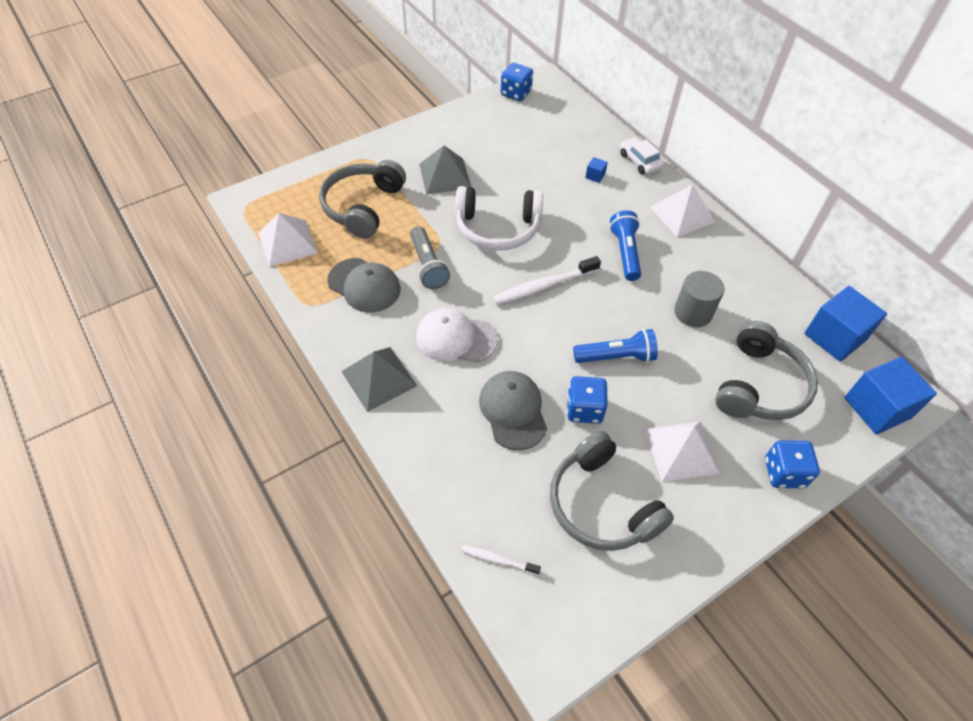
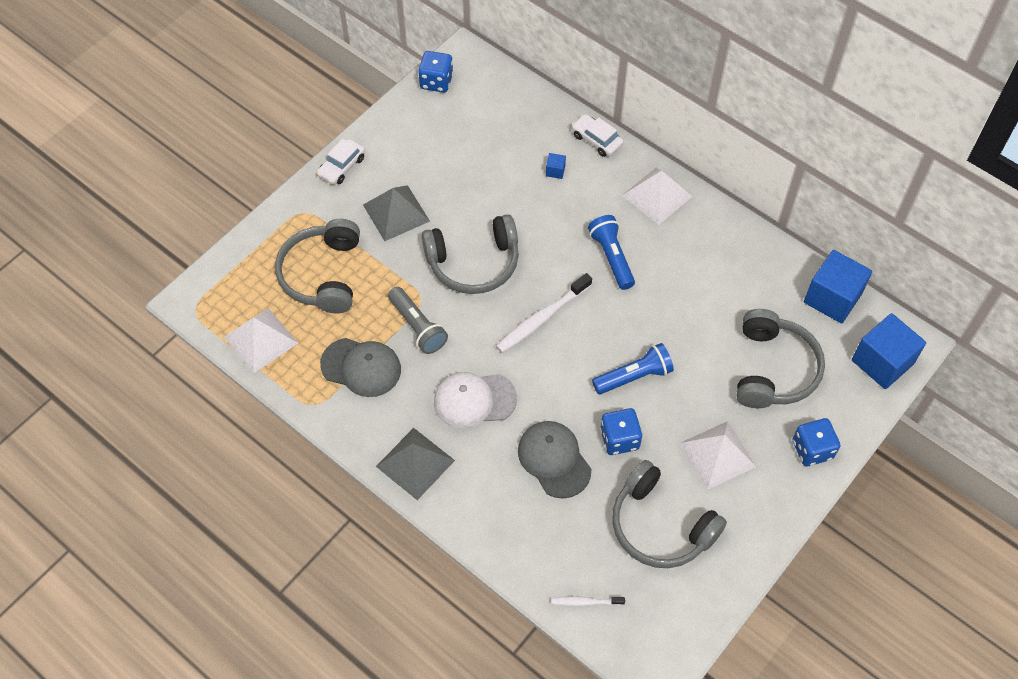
camera: 15 degrees left, 5 degrees up
(413, 134) = (342, 166): none -> white car
(497, 228) = (473, 263): white headphones -> grey headphones
(693, 312) = (694, 308): grey cylinder -> none

